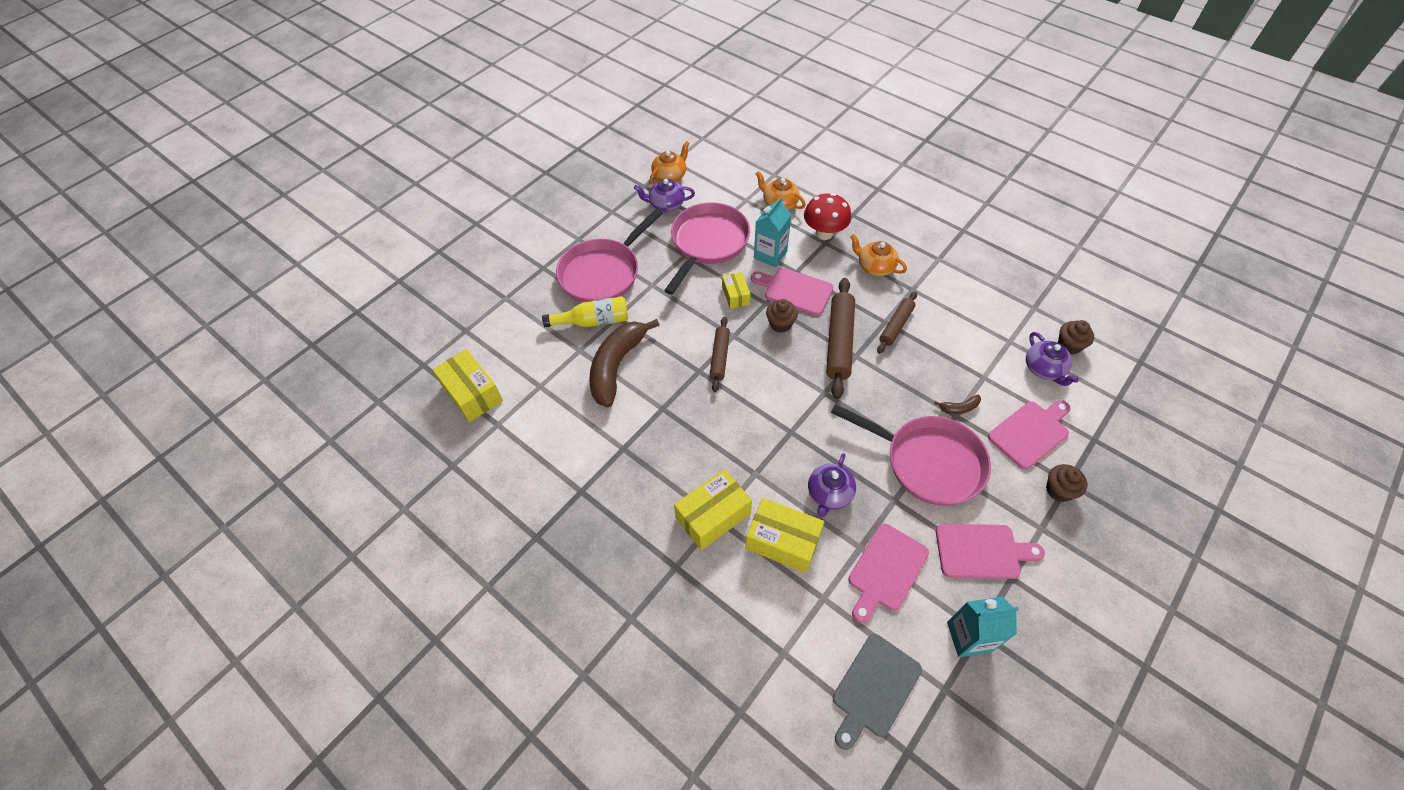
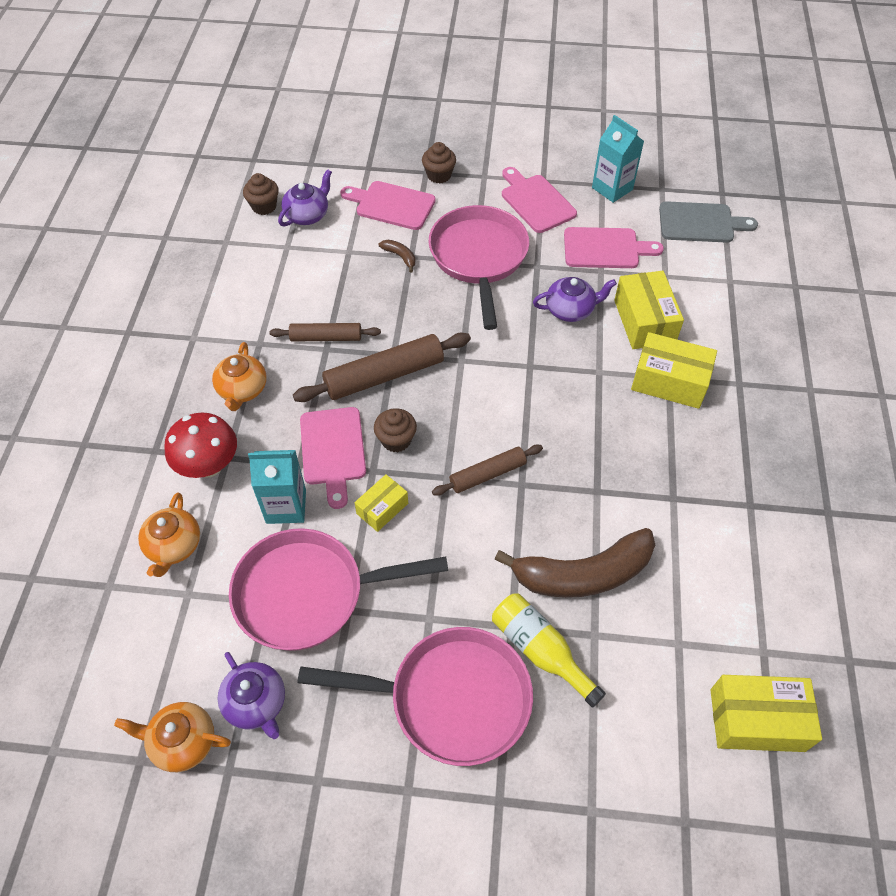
camera: 125 degrees left, 0 degrees up
(472, 393) = (756, 720): yellow box -> yellow box turned 75 degrees clockwise

